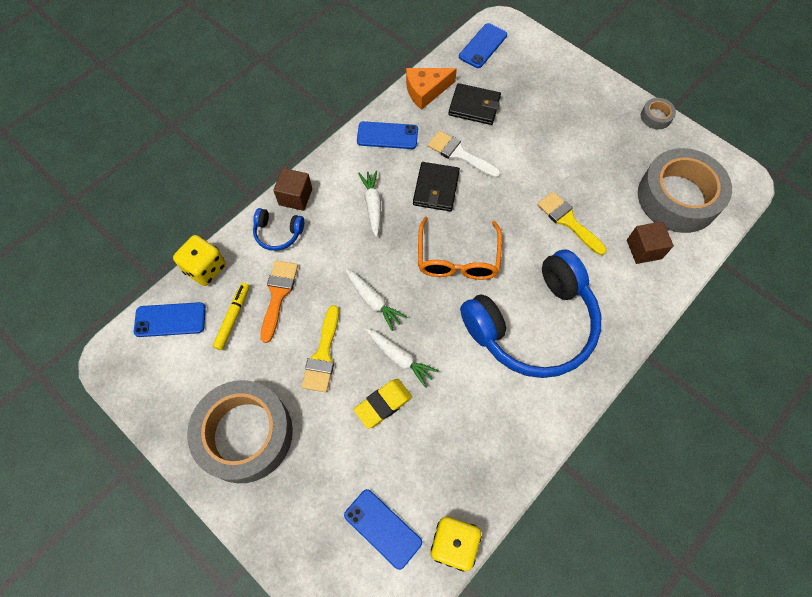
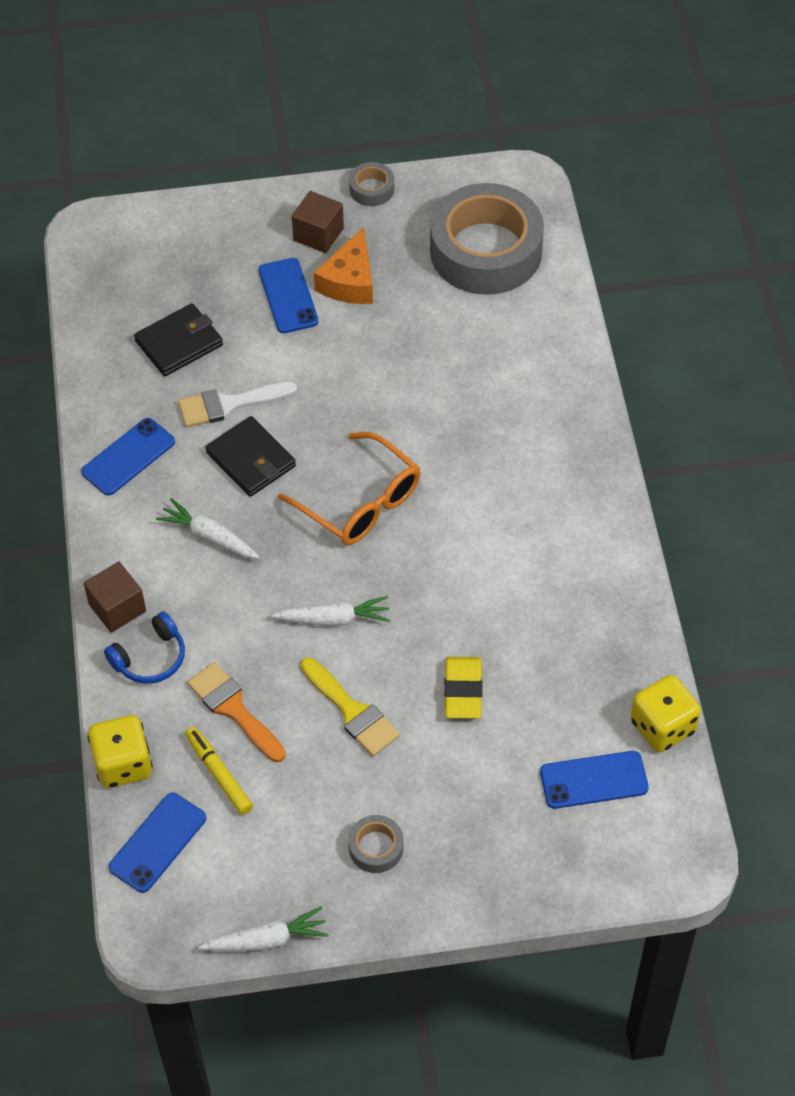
camera: 50 degrees left, 10 degrees down
(245, 434) = (376, 847): grey tape -> grey tape, size x0.41
(400, 358) = (425, 639): white carrot -> white carrot (266, 940)
(426, 91) = (106, 374): orange cheese -> orange cheese (350, 281)
(483, 46) = (102, 271): blue phone -> blue phone (288, 296)
(533, 325) = (503, 490): blue headphones -> none
(568, 221) = (416, 367): yellow brush -> none
(644, 249) = (514, 328): brown cube -> brown cube (318, 234)

